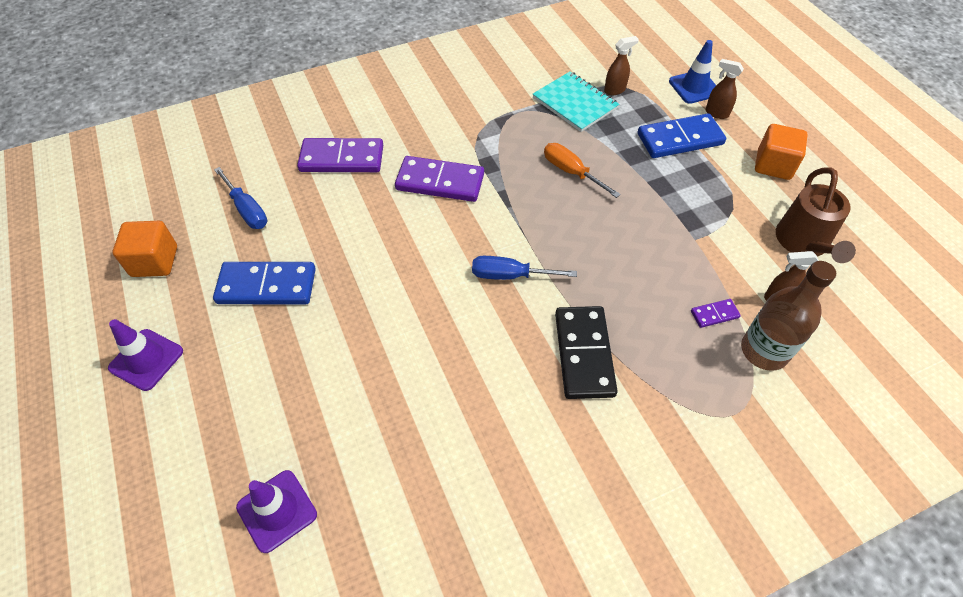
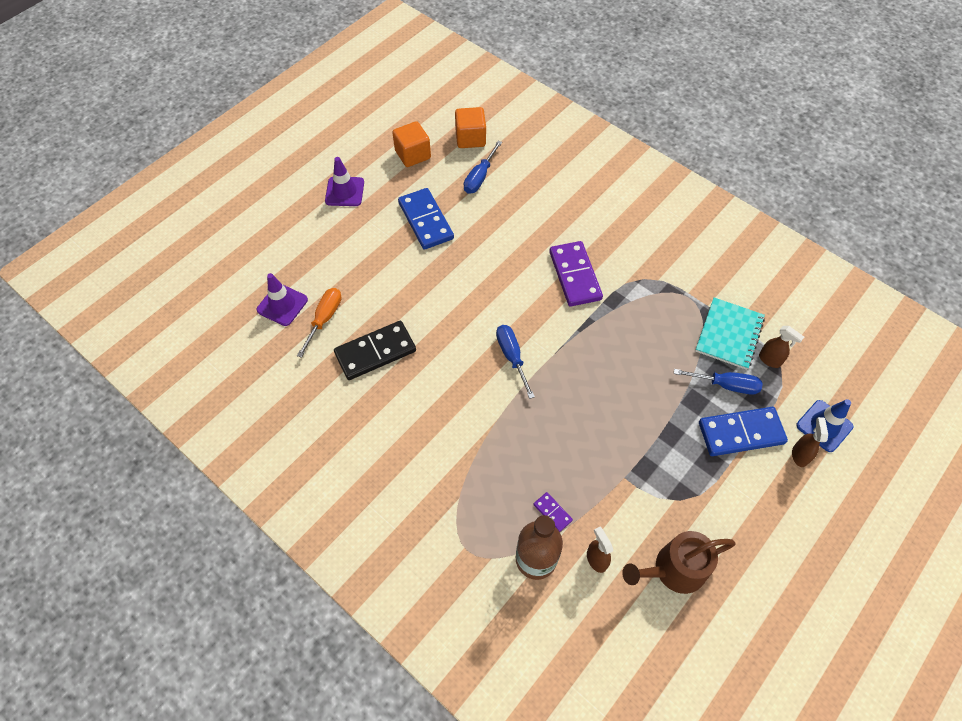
camera: 65 degrees right, 5 degrees up
(342, 159) = (559, 205): purple domino -> none
(571, 172) = (643, 361): orange screwdriver -> orange screwdriver (324, 319)
(584, 354) = (468, 430): black domino -> black domino (375, 352)
(626, 128) = (725, 385): none -> blue screwdriver
(680, 139) = (741, 433): blue domino -> blue domino turned 60 degrees counterclockwise
(773, 165) = (760, 523): orange cube -> orange cube (470, 138)

